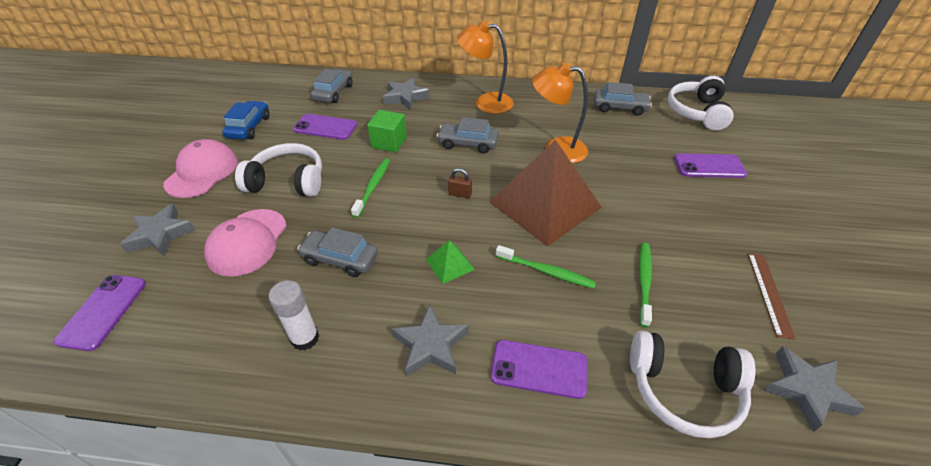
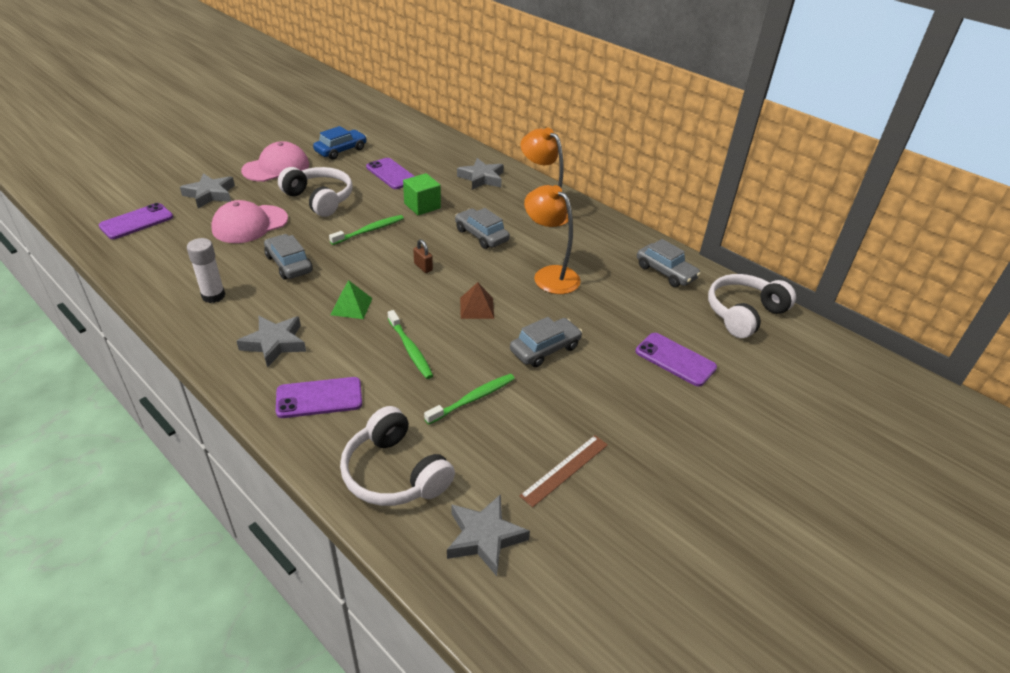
camera: 35 degrees right, 5 degrees down
(333, 92) = (431, 151): grey car -> grey car (545, 349)
(539, 369) = (319, 398): purple phone -> purple phone turned 60 degrees counterclockwise
(544, 204) = (476, 308): brown pyramid -> brown pyramid, size x0.41

